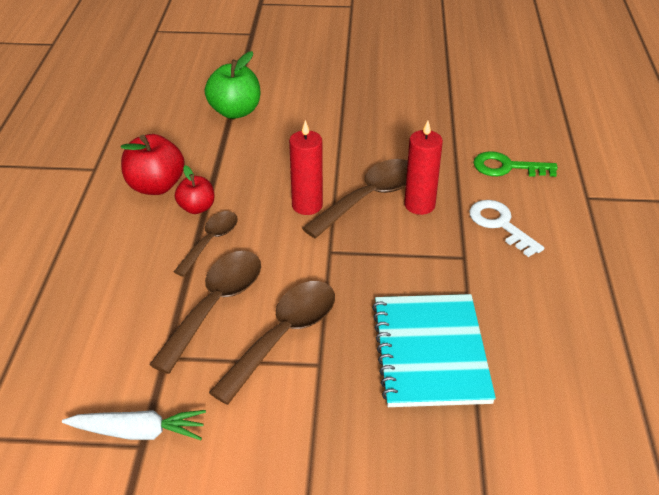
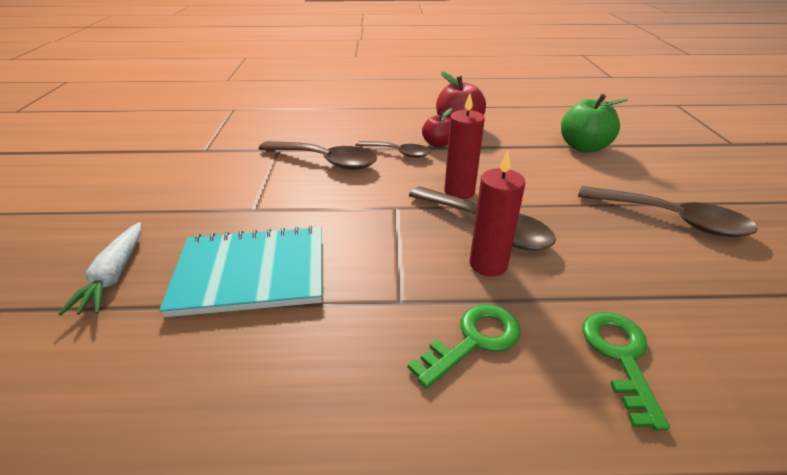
camera: 85 degrees right, 5 degrees down
(138, 432) = (216, 148): white carrot -> white carrot (114, 275)
(283, 336) = (288, 191): brown spoon -> brown spoon (671, 219)
(500, 225) = (473, 340): white key -> green key

